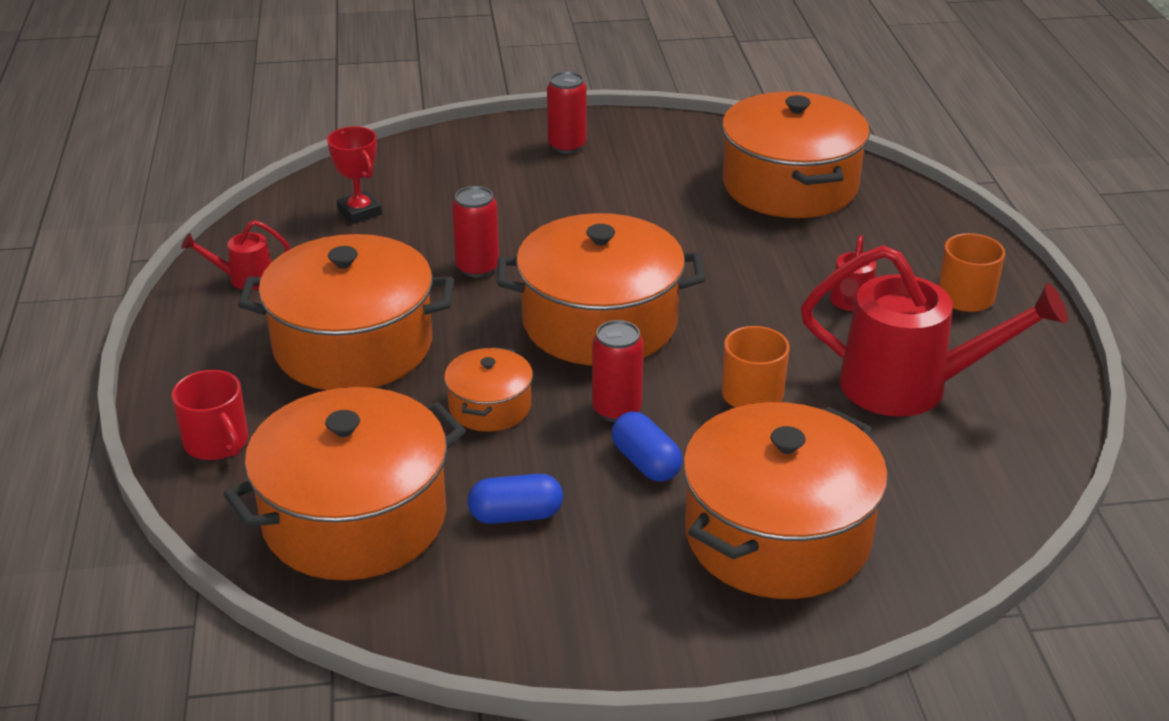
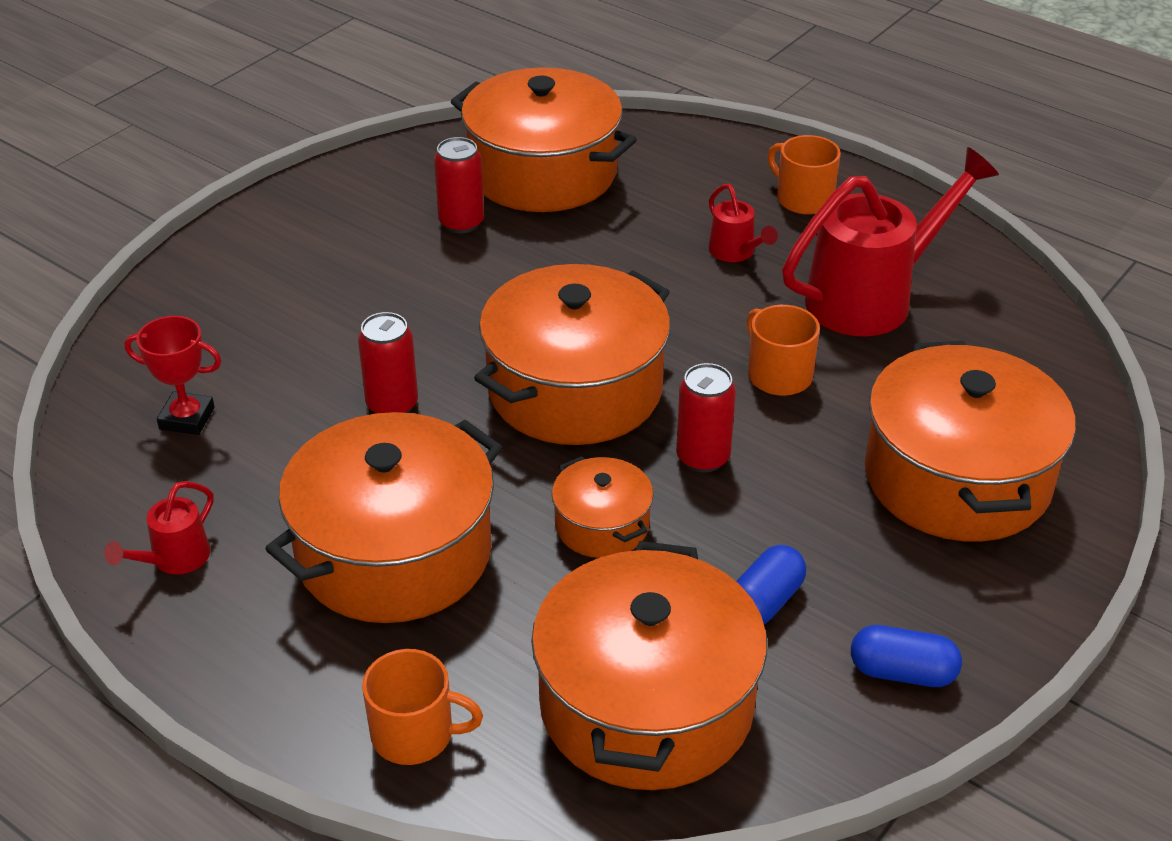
camera: 45 degrees left, 5 degrees up
(217, 442) = (414, 734): red mug -> orange mug
(567, 146) = (292, 237): red can -> red can (461, 223)
(645, 462) = (789, 487): blue capsule -> blue capsule (902, 672)

